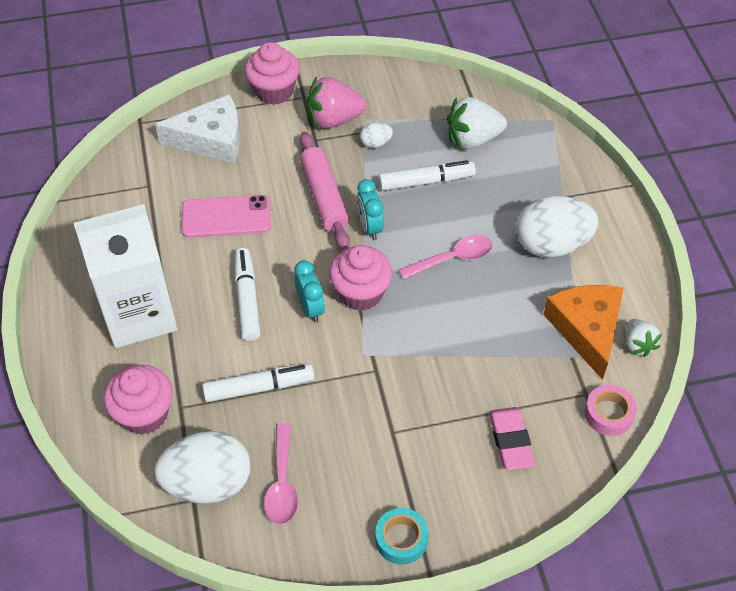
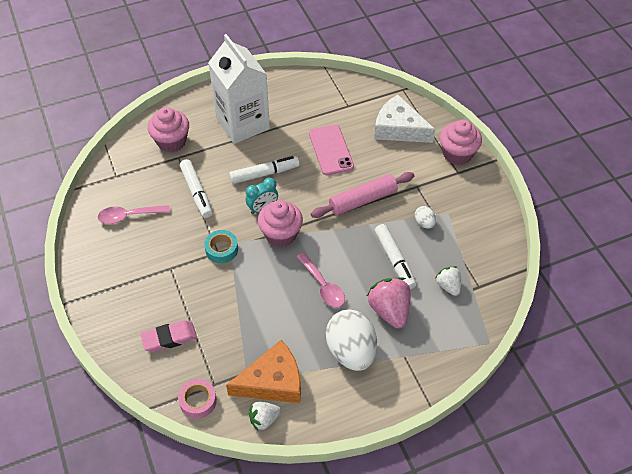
camera: 80 degrees right, 0 degrees up
(208, 483) = (127, 180): white egg -> none
(211, 139) = (399, 128): white cheese -> white cheese turned 135 degrees clockwise
(334, 119) = (440, 194): pink strawberry -> pink strawberry (389, 310)
(370, 227) = (341, 231): turquoise clock -> none
(401, 539) = (93, 283): turquoise tape -> turquoise tape (221, 249)
(473, 139) = (448, 286): white strawberry -> white strawberry, size x0.60

